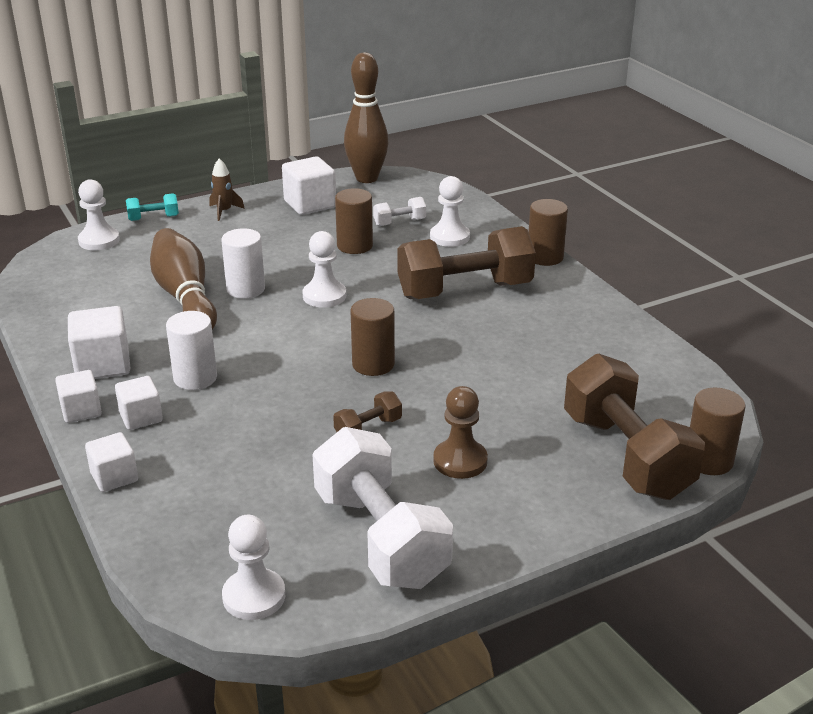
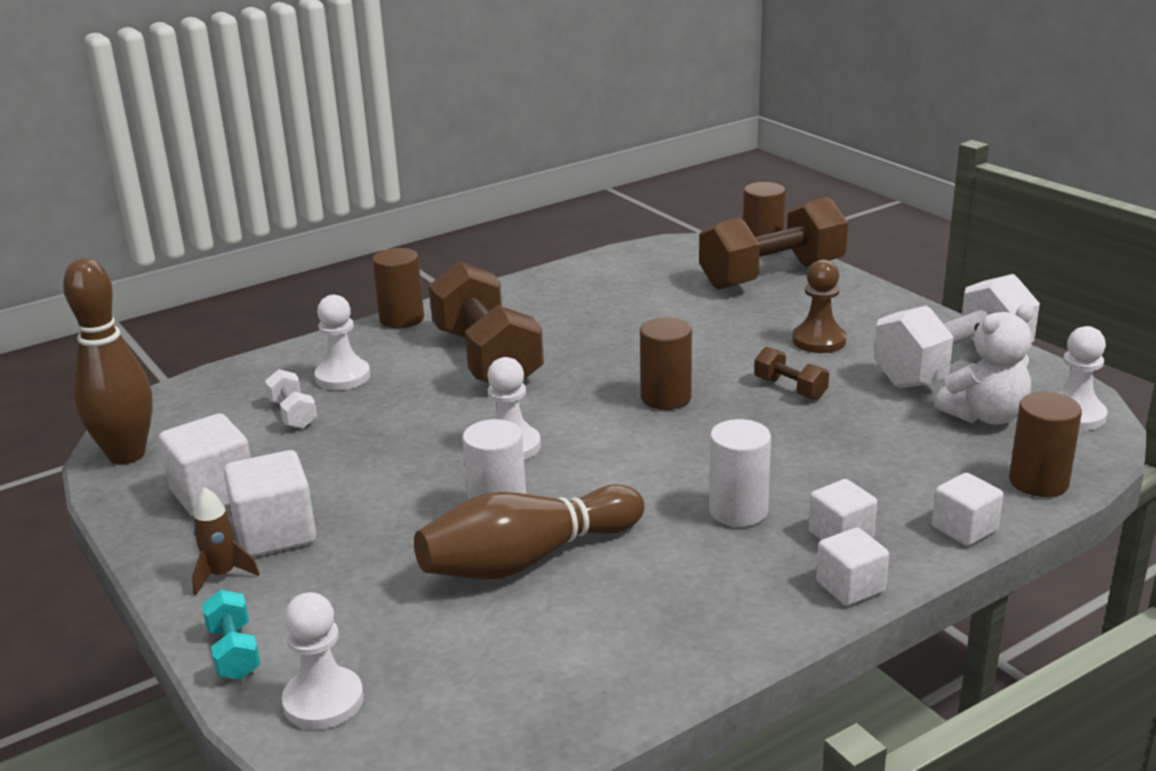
camera: 95 degrees left, 5 degrees down
(103, 365) = (735, 595): white cube -> white cube (275, 533)
(276, 534) = (985, 416): none -> white teddy bear
(354, 246) = (364, 440): brown cylinder -> brown cylinder (1038, 482)

